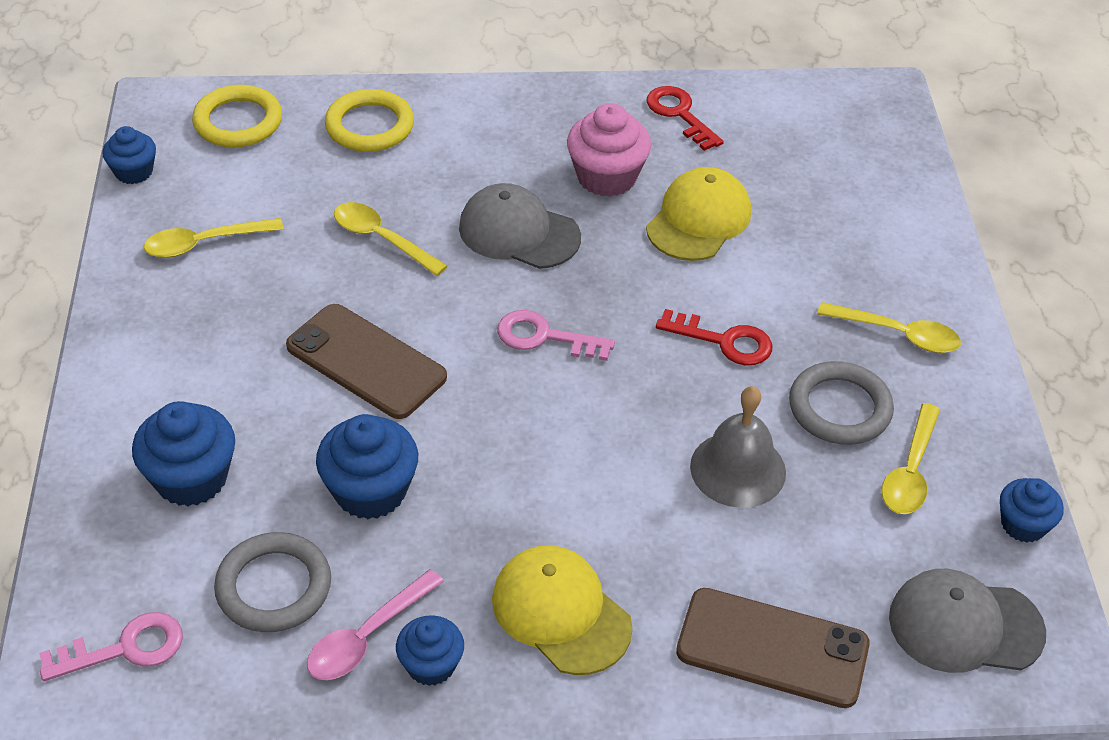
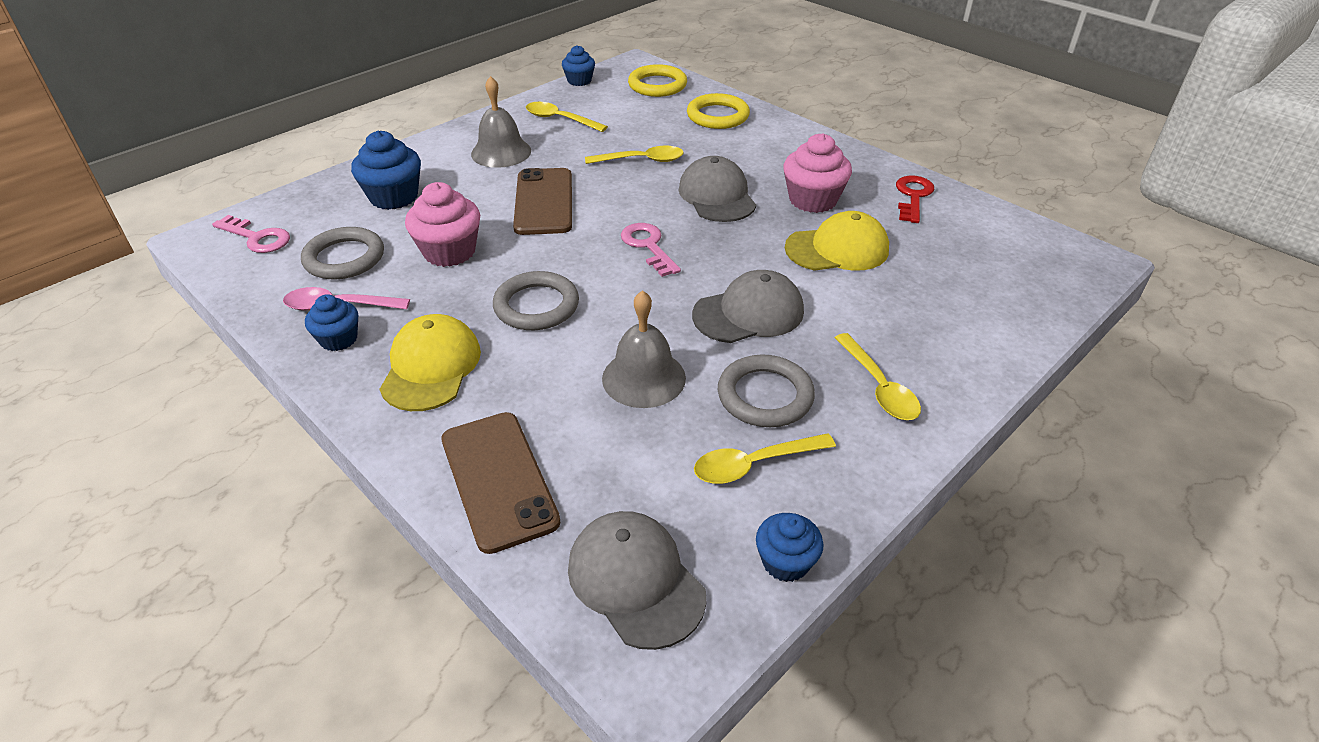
camera: 50 degrees right, 5 degrees down
(212, 334) = (501, 152): none -> grey bell
(370, 491) = (449, 251): blue cupcake -> pink cupcake
(382, 239) = (641, 160): yellow spoon -> yellow spoon turned 90 degrees clockwise
(549, 478) = (536, 306): none -> grey ring
(724, 341) = (748, 313): red key -> grey cap

